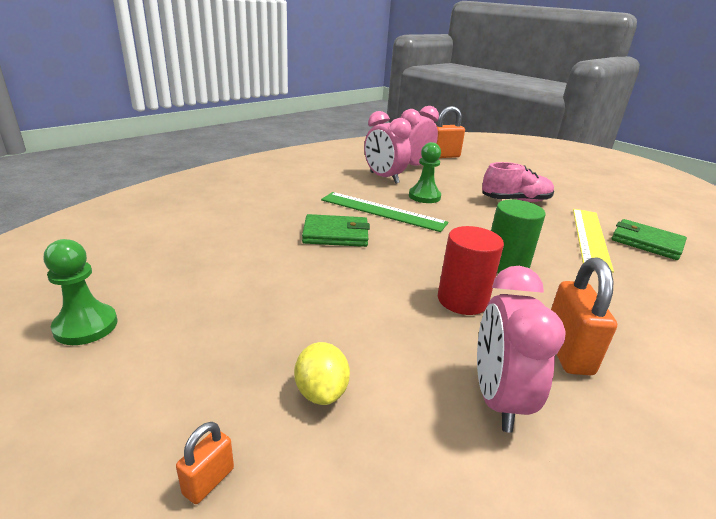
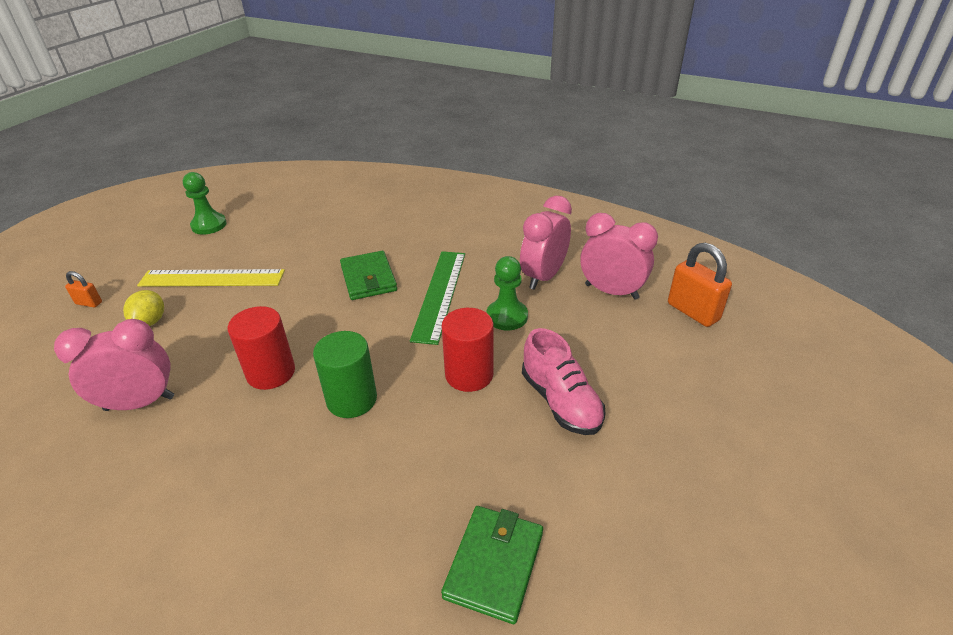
camera: 75 degrees right, 10 degrees up
(321, 392) = (150, 321): yellow lemon -> yellow lemon turned 60 degrees counterclockwise
(485, 219) = (469, 374): none -> red cylinder
(567, 352) = (197, 447): orange padlock -> none
(590, 237) = (473, 487): yellow ruler -> yellow ruler (212, 278)

